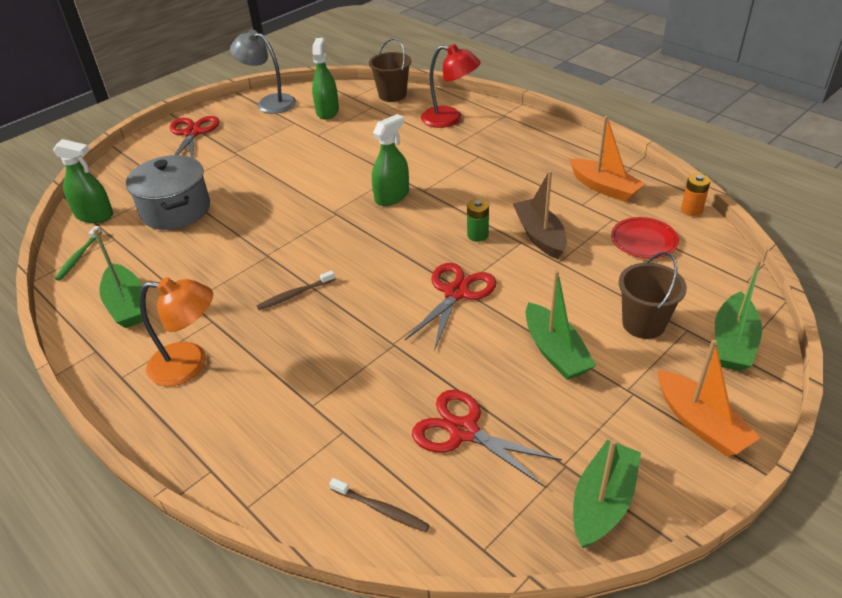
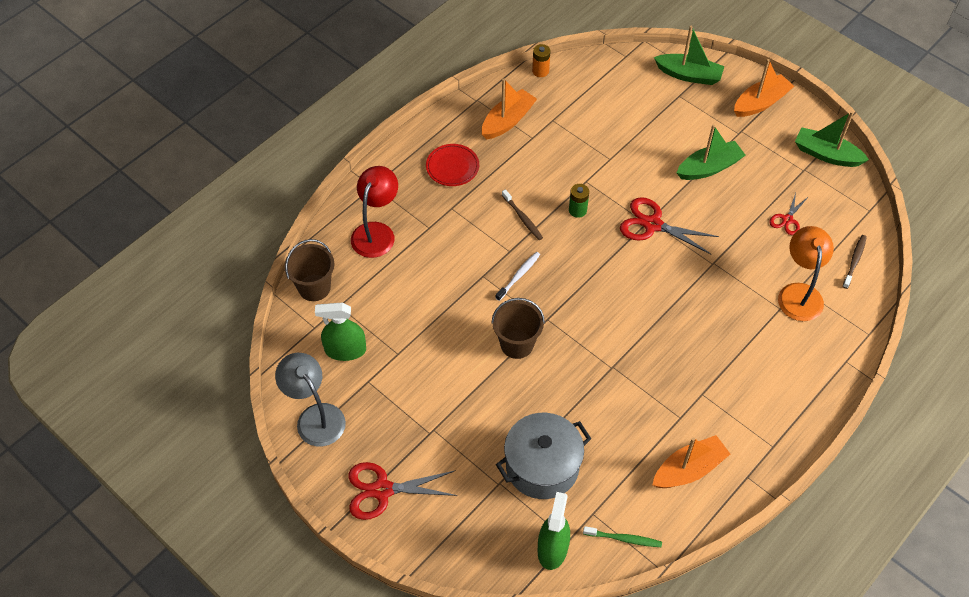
camera: 95 degrees left, 15 degrees up
(127, 304) = (688, 469): green boat -> orange boat
(190, 364) = (753, 398): orange lamp -> orange lamp (799, 293)
(269, 103) = (315, 417): grey lamp -> grey lamp turned 120 degrees clockwise
(295, 294) = (664, 337): brown toothbrush -> brown toothbrush (522, 218)
(392, 196) = (519, 276): green spray bottle -> white toothbrush
(463, 431) = (787, 220): red scissors -> red scissors, size x0.57
(540, 236) = (577, 168): brown boat -> none
(643, 324) = (676, 117): brown bucket -> brown bucket (517, 344)
(644, 240) = (581, 105): red plate -> red plate (452, 167)

